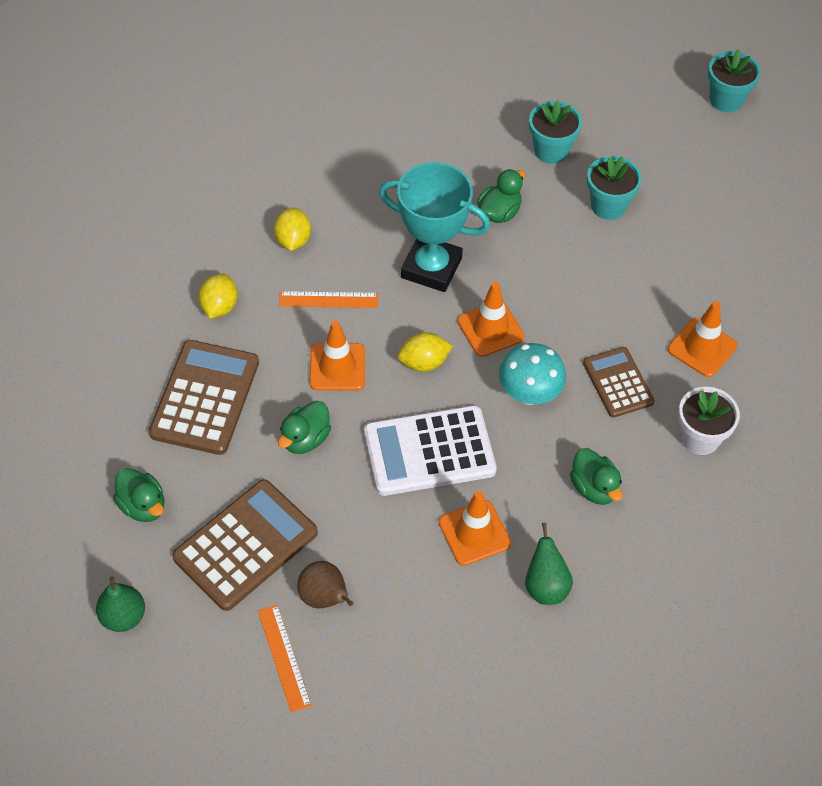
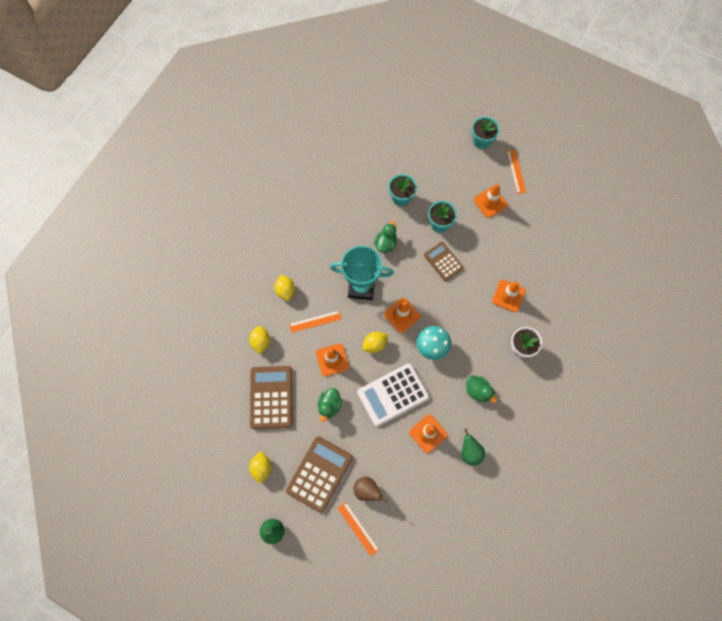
camera: 15 degrees left, 15 degrees up
(143, 506) = (261, 468): green duck -> yellow lemon
(618, 382) = (473, 328): brown calculator -> brown calculator (443, 261)
(713, 195) = (490, 202): none -> orange traffic cone
(776, 159) = (516, 171): none -> orange ruler

